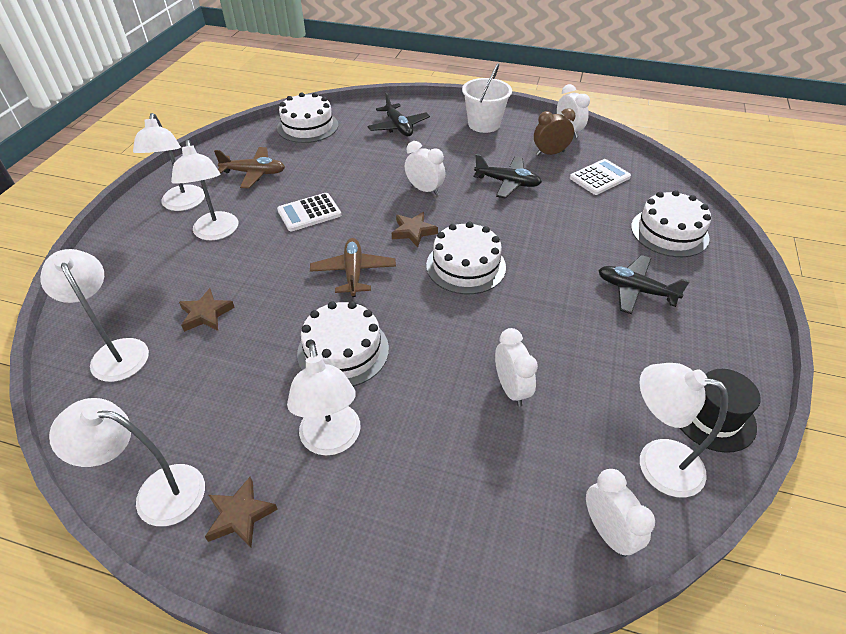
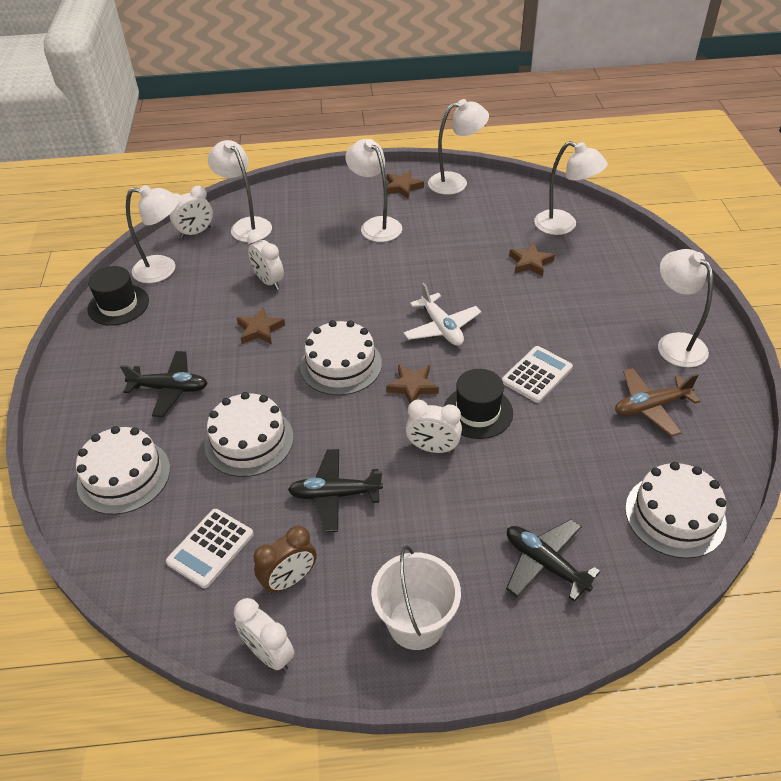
camera: 160 degrees right, 0 degrees up
(216, 233) = (603, 325): white lamp -> white lamp (246, 225)
(343, 351) = (405, 270): white cake -> white cake (249, 441)
(353, 272) = (441, 328): brown plane -> white plane
(376, 201) = (478, 412): none -> black hat
(535, 326) = (260, 330): none -> brown star
(607, 532) = (196, 233): white clock -> white clock turned 75 degrees counterclockwise

